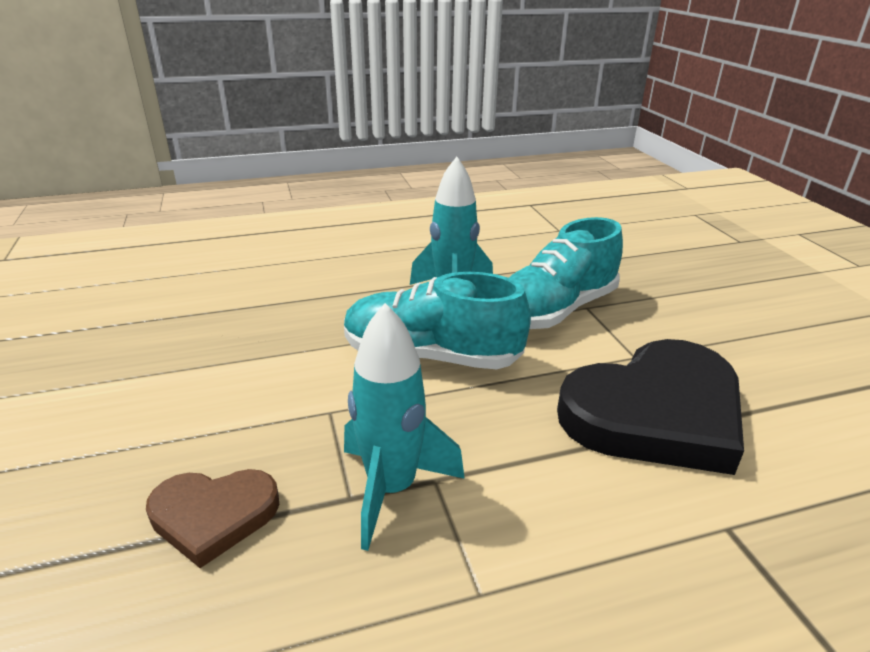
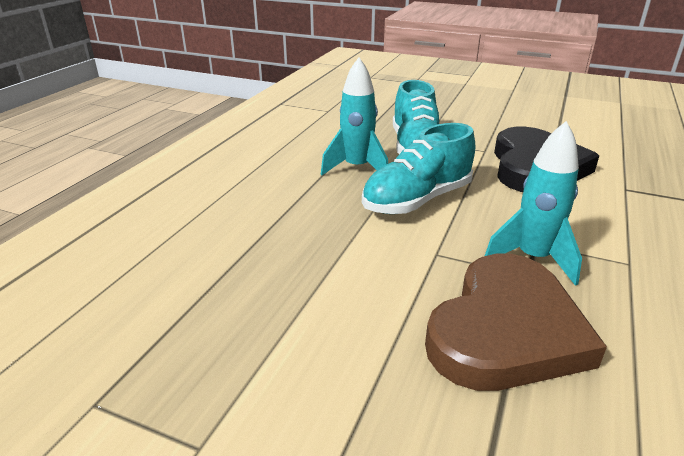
camera: 50 degrees left, 0 degrees up
(213, 515) = (506, 330): brown heart -> brown heart, size x1.91

